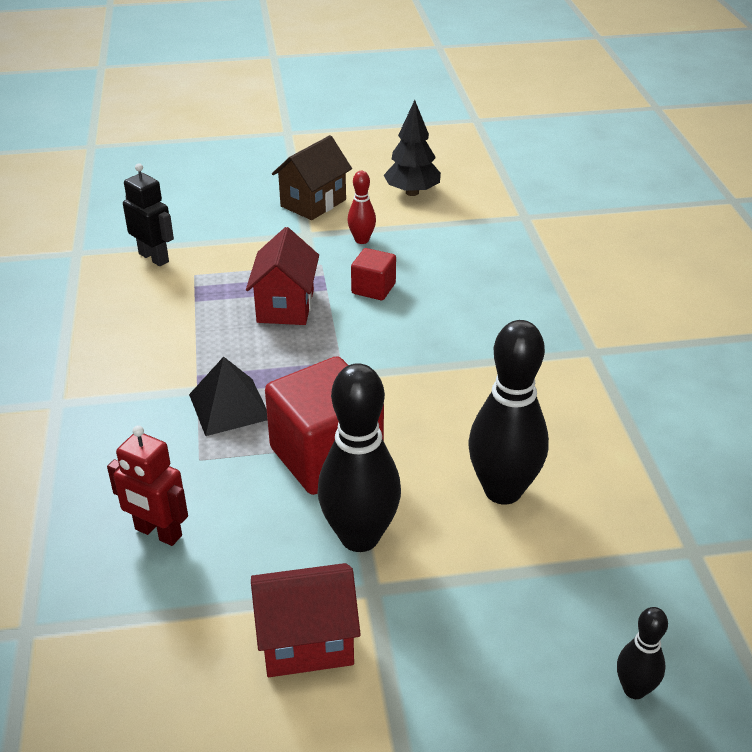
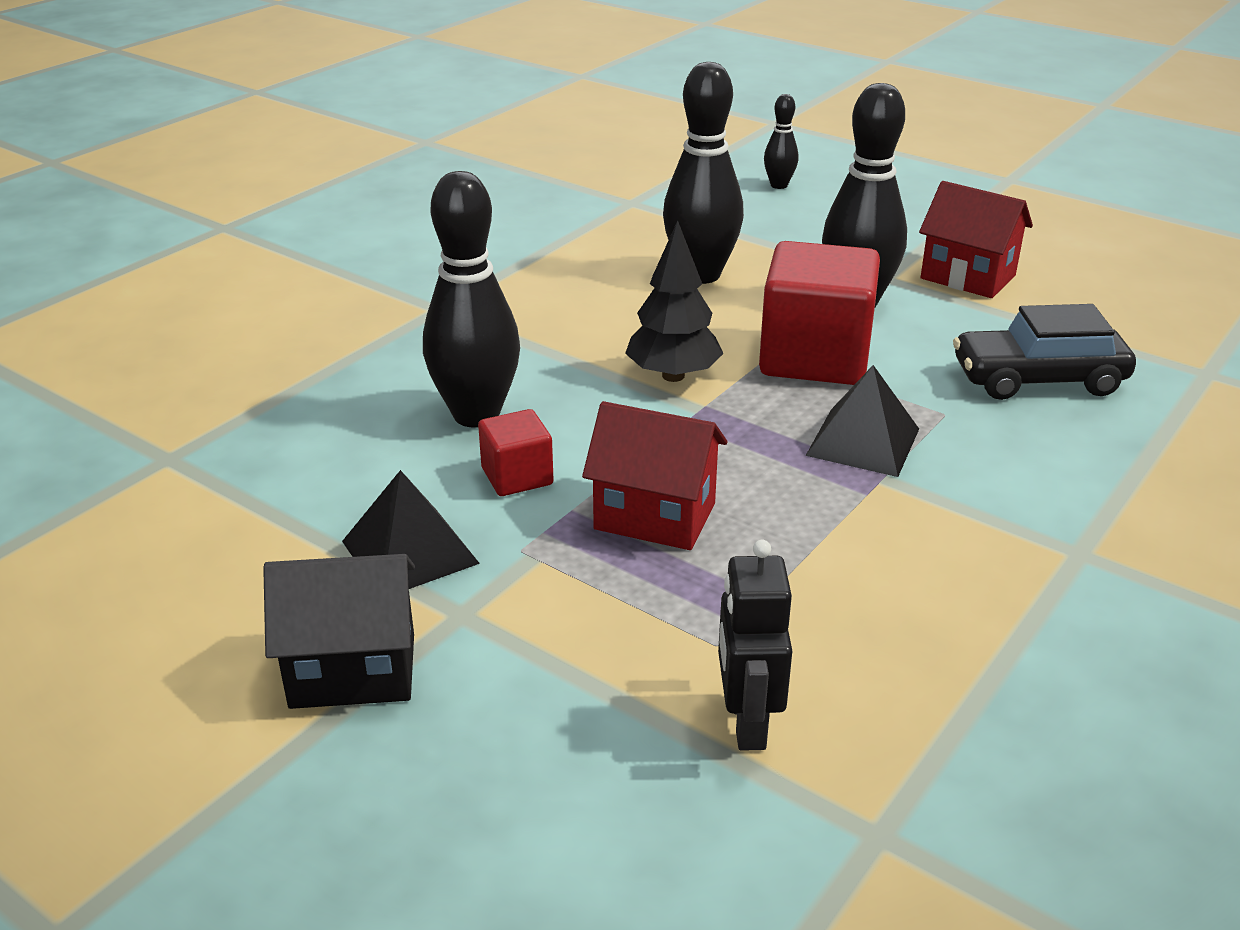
camera: 135 degrees left, 5 degrees down
(158, 533) = (1038, 379): red robot -> black car
(285, 306) = (655, 516): red house -> red house turned 60 degrees clockwise
(313, 203) = (353, 670): brown house -> black house
(361, 240) = (410, 552): red bowling pin -> black pyramid
(412, 192) = (193, 589): black tree -> black tree (673, 376)
(445, 304) = (476, 415): none -> black bowling pin

